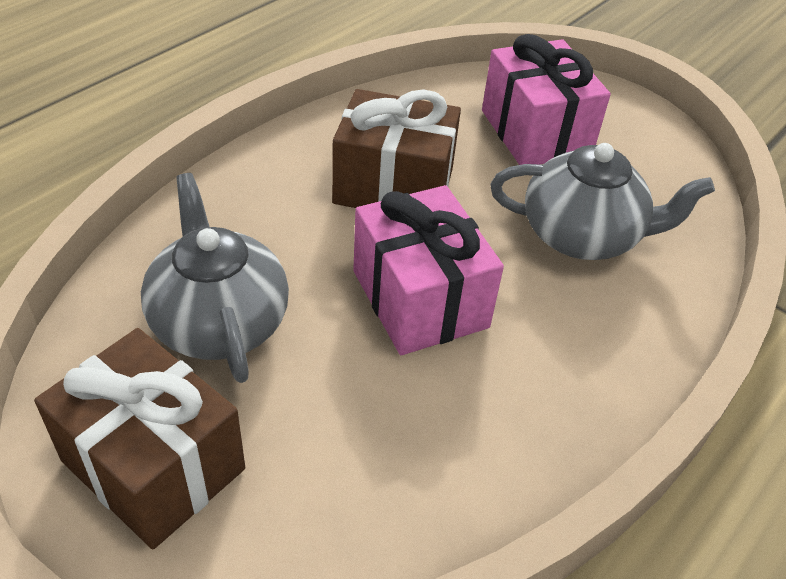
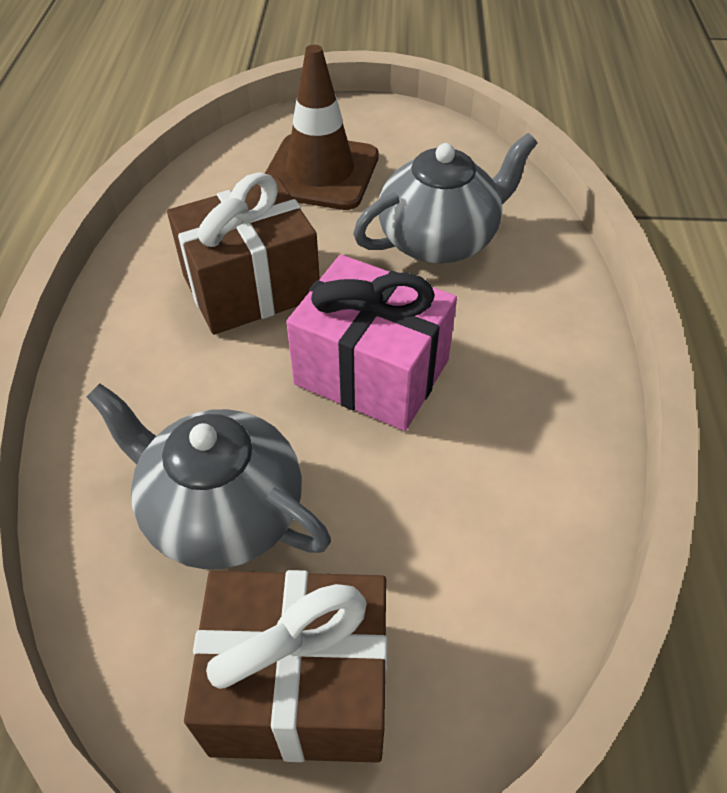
camera: 35 degrees left, 5 degrees up
(535, 132) = (320, 172): pink gift -> brown traffic cone

